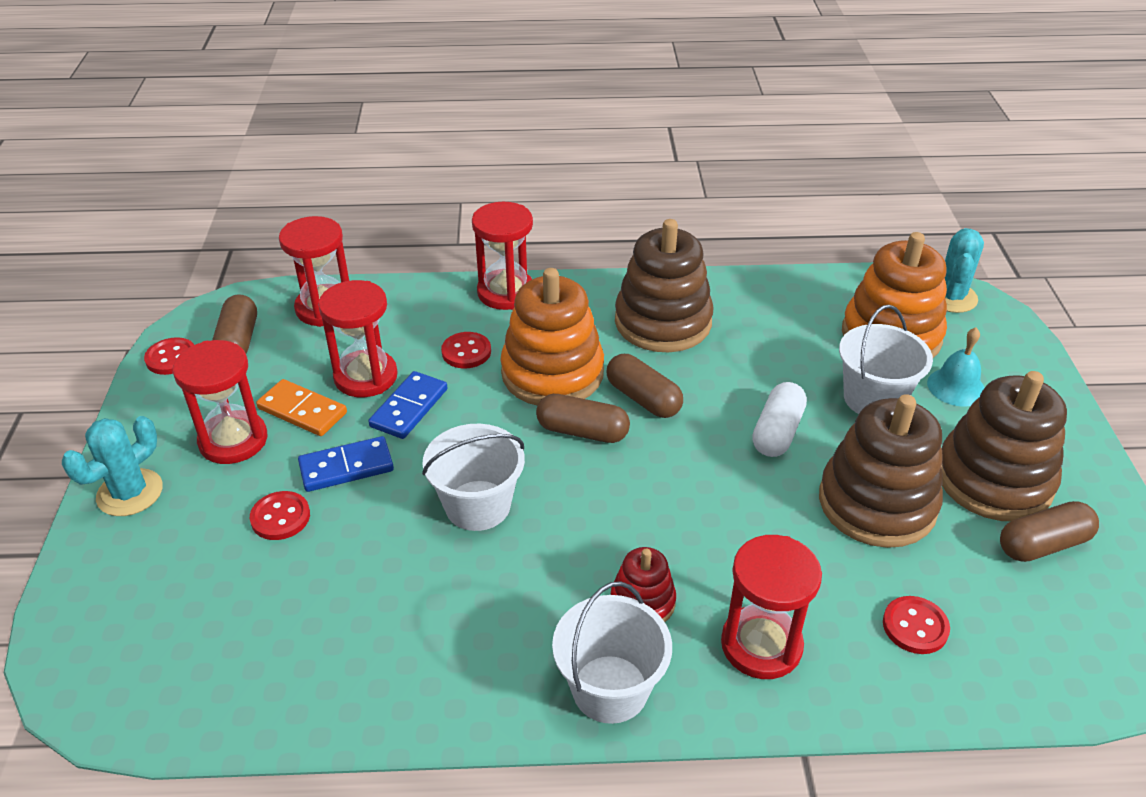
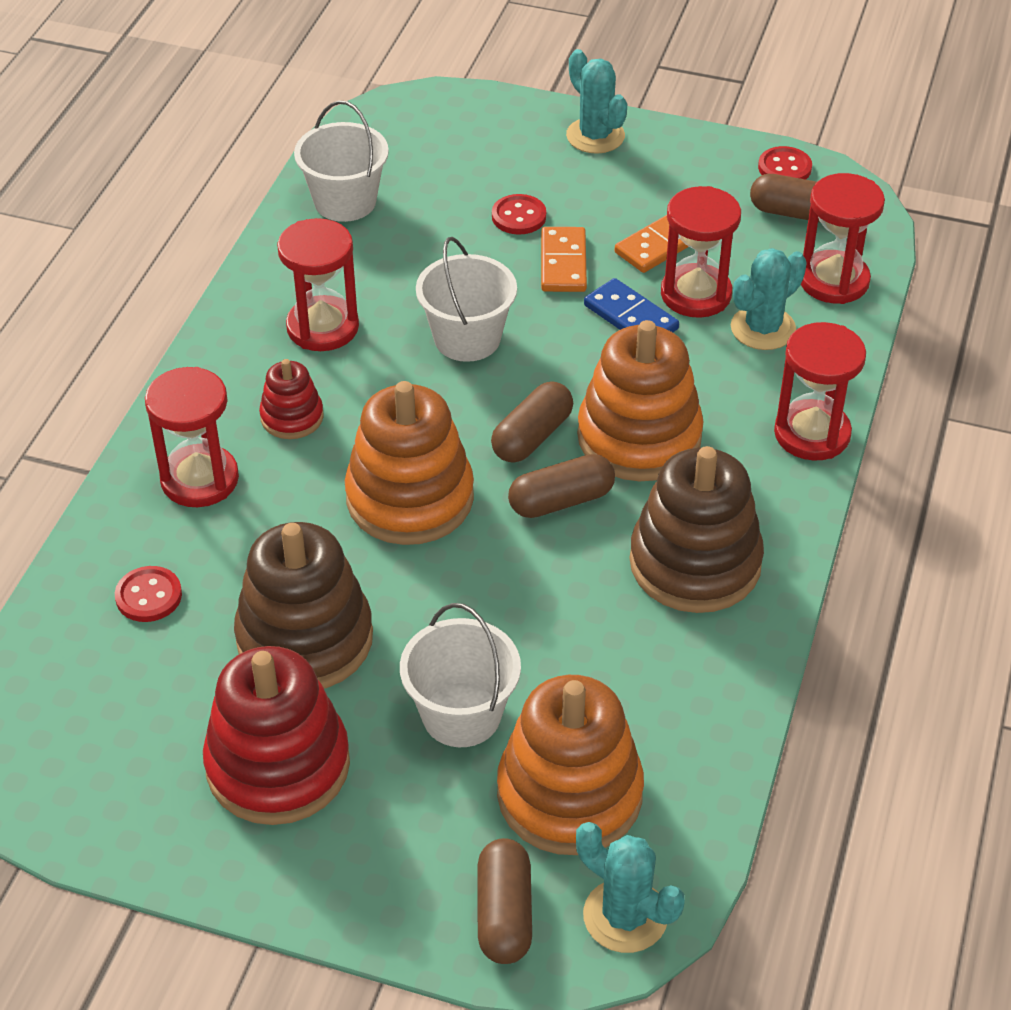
camera: 110 degrees right, 5 degrees up
(233, 440) = (636, 198): red hourglass -> red hourglass (322, 327)
(346, 467) = (563, 263): blue domino -> orange domino
(397, 334) = (763, 328): none -> turquoise cactus
(466, 352) = (707, 376): red button -> none
(610, 689) = (220, 372): white bucket -> white bucket (345, 201)
(693, 486) = (410, 498): none -> orange stacking toy
(777, 432) = (451, 598): white capsule -> none
(956, 387) = (441, 814): turquoise bell -> none
(994, 479) = (278, 765): brown stacking toy -> red stacking toy
(1043, 544) = (171, 757): brown capsule -> brown capsule (504, 914)

